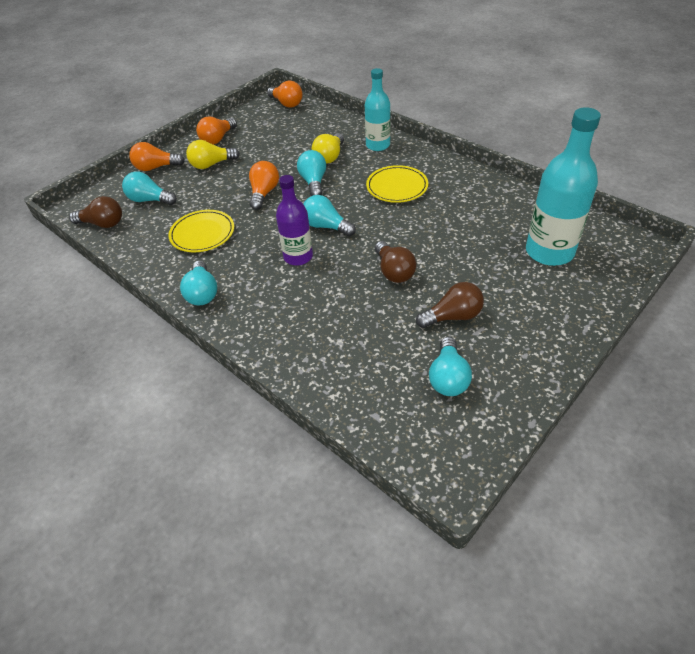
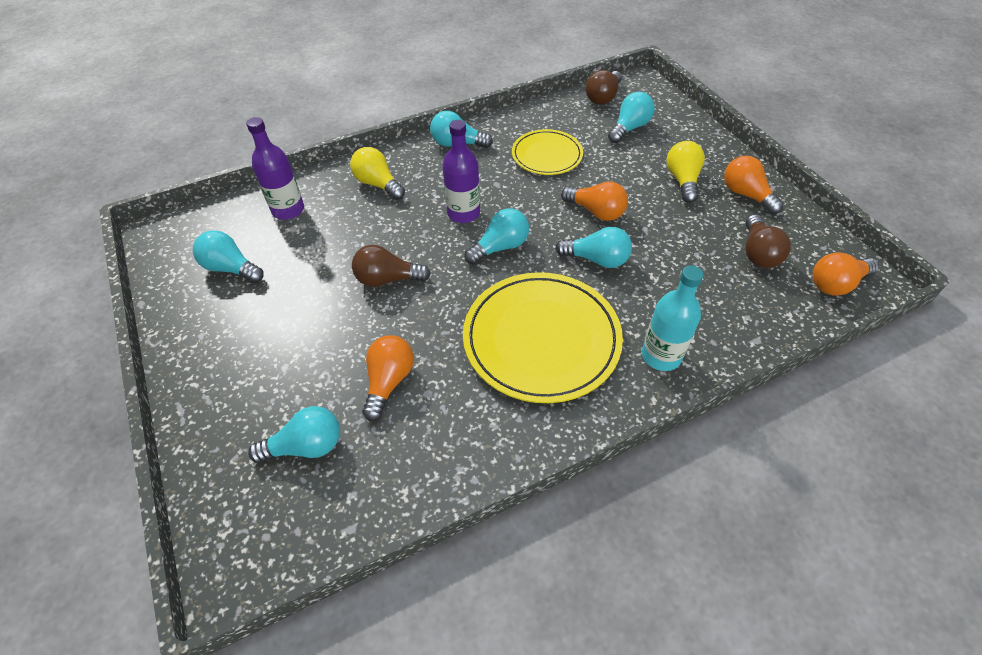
camera: 110 degrees right, 5 degrees up
(156, 167) = (695, 138): orange light bulb -> orange light bulb (389, 381)
(329, 157) = (652, 291): yellow light bulb -> yellow light bulb (378, 184)
(352, 376) = (288, 210): none -> purple bottle
(397, 187) = (541, 339): yellow plate -> yellow plate, size x1.72
(453, 316) = (291, 301): brown light bulb -> brown light bulb (758, 253)
(549, 252) = (306, 446): turquoise bottle -> turquoise light bulb

